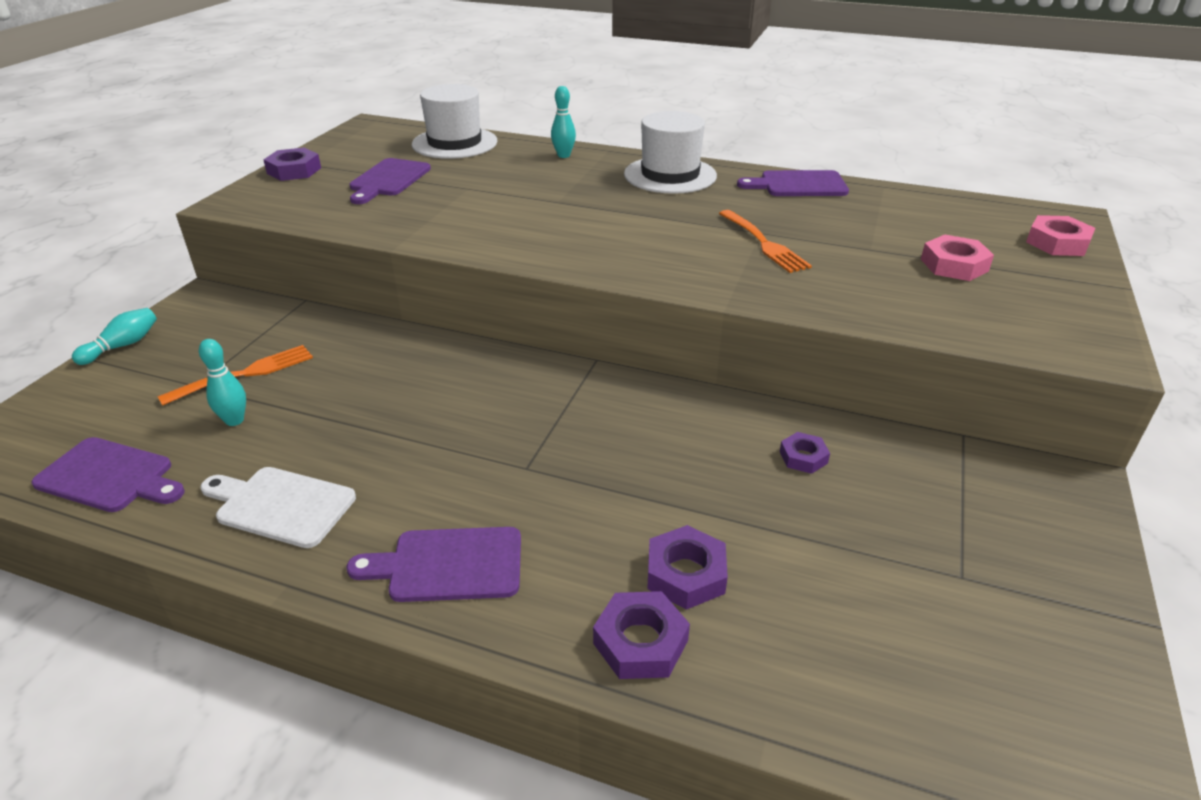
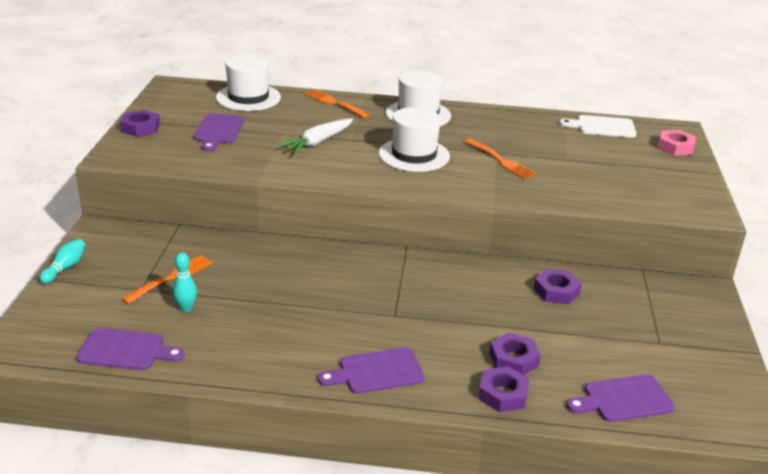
camera: 15 degrees left, 5 degrees down
(280, 505) = (253, 353): white cutting board -> white cutting board (602, 127)
(510, 201) = (318, 142): none -> white carrot
(563, 155) = (335, 103): turquoise bowling pin -> orange fork
(636, 227) = (414, 155): none -> white hat
(798, 185) = (507, 117): purple cutting board -> purple cutting board (623, 399)
(803, 457) = (556, 291): purple nut -> purple nut, size x1.54
(954, 265) = (619, 166): pink nut -> none

